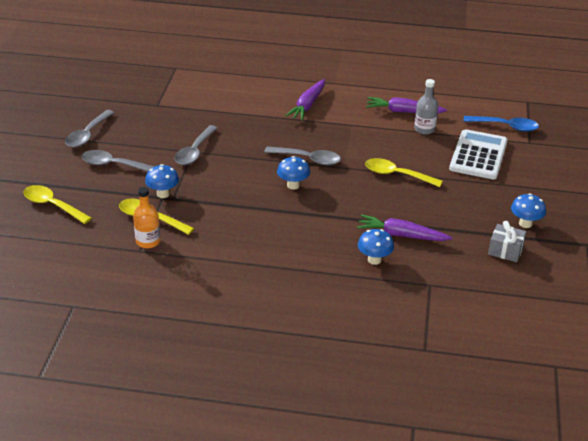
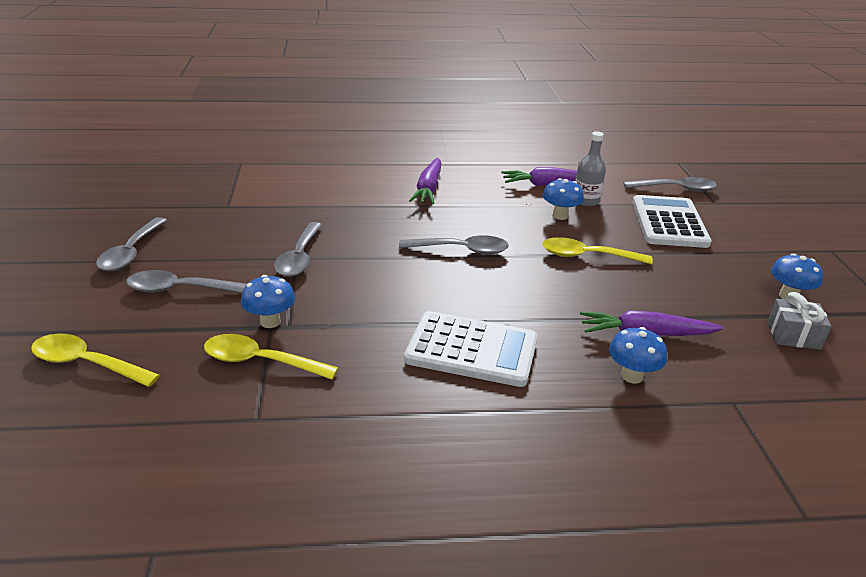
camera: 15 degrees left, 5 degrees down
(148, 241) = (267, 401): orange bottle -> none
(281, 229) = (471, 350): none -> white calculator
(293, 185) = (458, 286): blue mushroom -> blue mushroom (560, 216)
(505, 126) = (675, 189): blue spoon -> grey spoon

